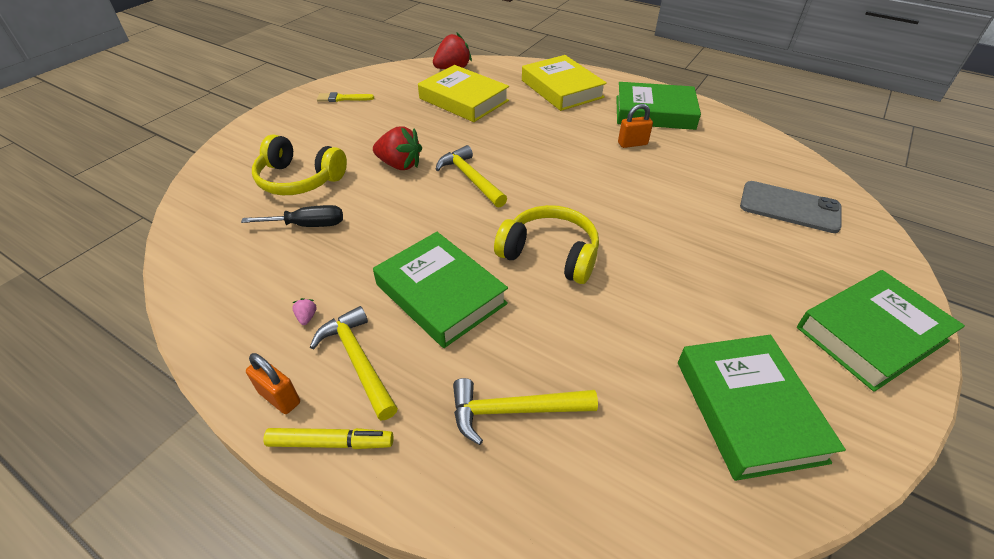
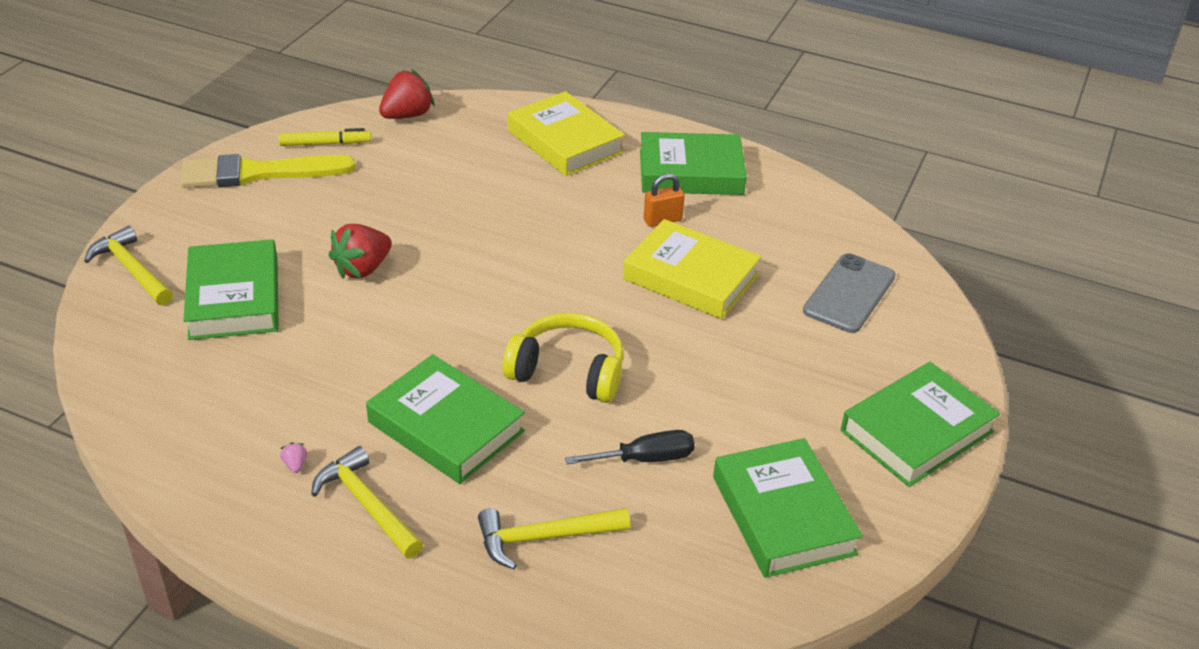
camera: 10 degrees left, 5 degrees down
(279, 397) = (290, 548): orange padlock -> none
(299, 179) = (234, 298): yellow headphones -> green book
(308, 225) = (264, 357): black screwdriver -> black screwdriver (645, 459)
(331, 443) = (358, 584): yellow marker -> yellow marker (325, 144)
(342, 98) = (258, 173): yellow brush -> yellow brush, size x2.15
(400, 165) = (362, 269): red strawberry -> red strawberry turned 120 degrees clockwise
(464, 99) = (431, 166): yellow book -> yellow book (690, 277)
(470, 178) = (458, 282): yellow hammer -> yellow hammer (131, 270)
(789, 207) = (849, 293): grey phone -> grey phone turned 75 degrees counterclockwise

